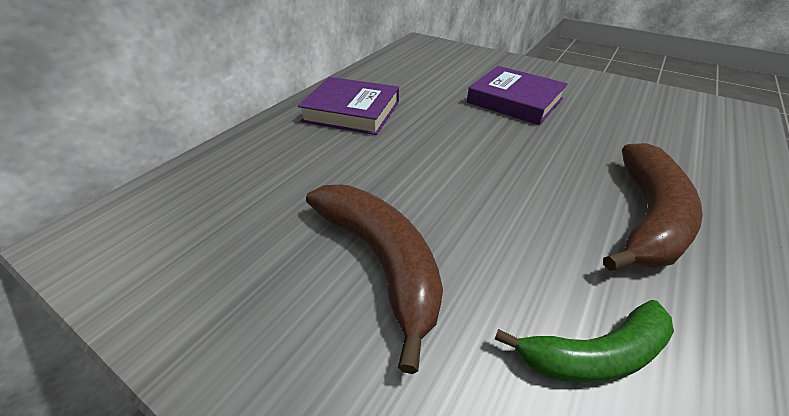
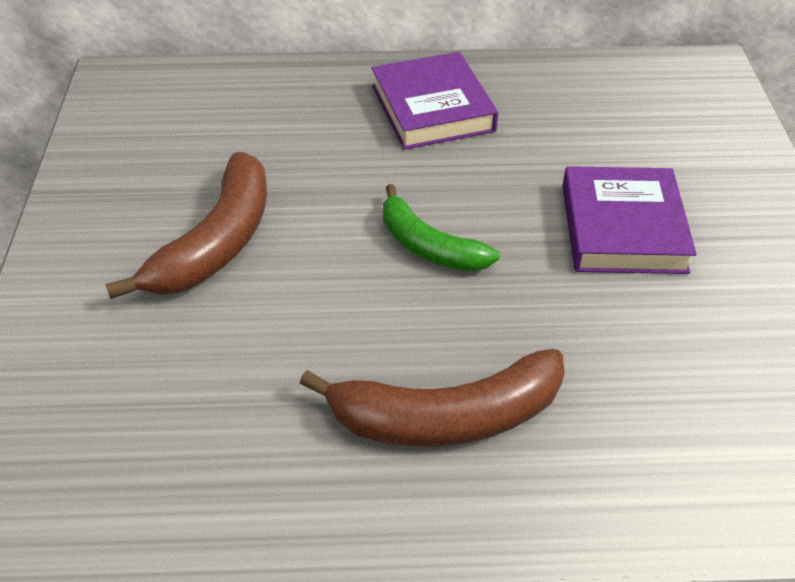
camera: 55 degrees right, 5 degrees up
(594, 354) = (209, 407): green banana -> green banana (428, 246)

